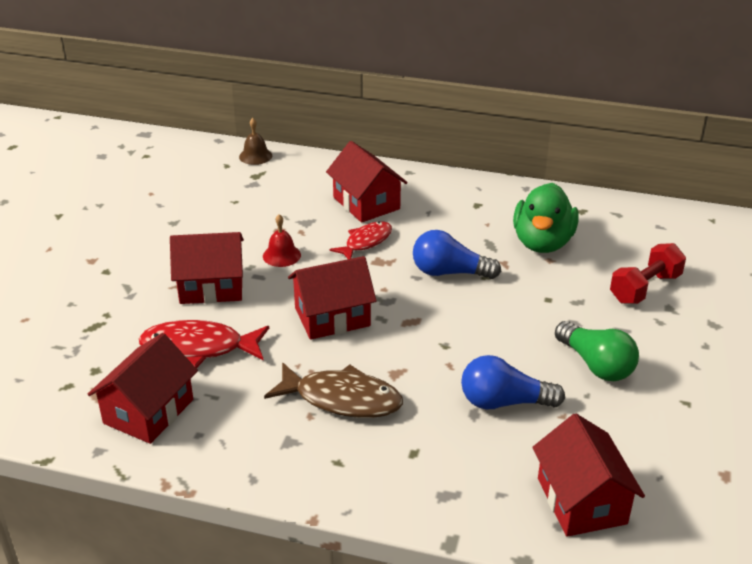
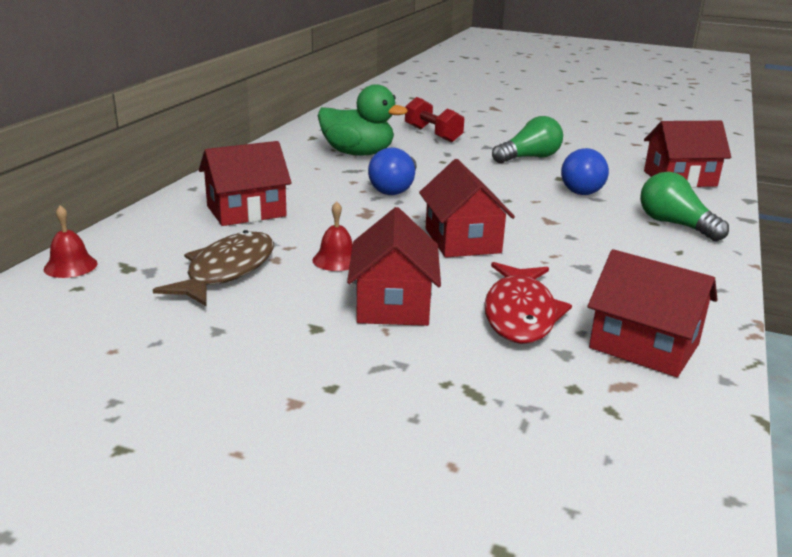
camera: 85 degrees left, 10 degrees down
(255, 156) = (70, 266): brown bell -> red bell
(342, 399) = (592, 244): brown fish -> brown fish (226, 271)
(366, 242) = (326, 217): red fish -> none
(411, 470) = (675, 225): none -> green light bulb

